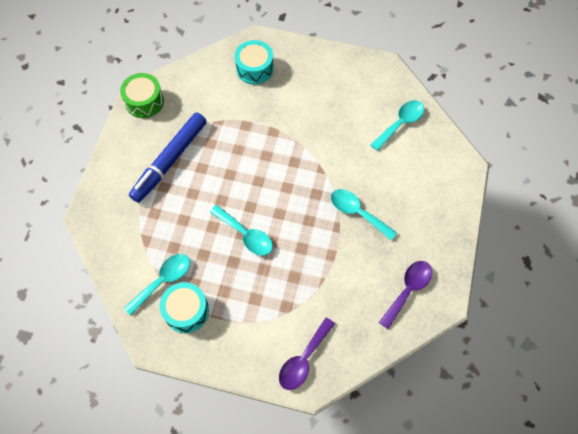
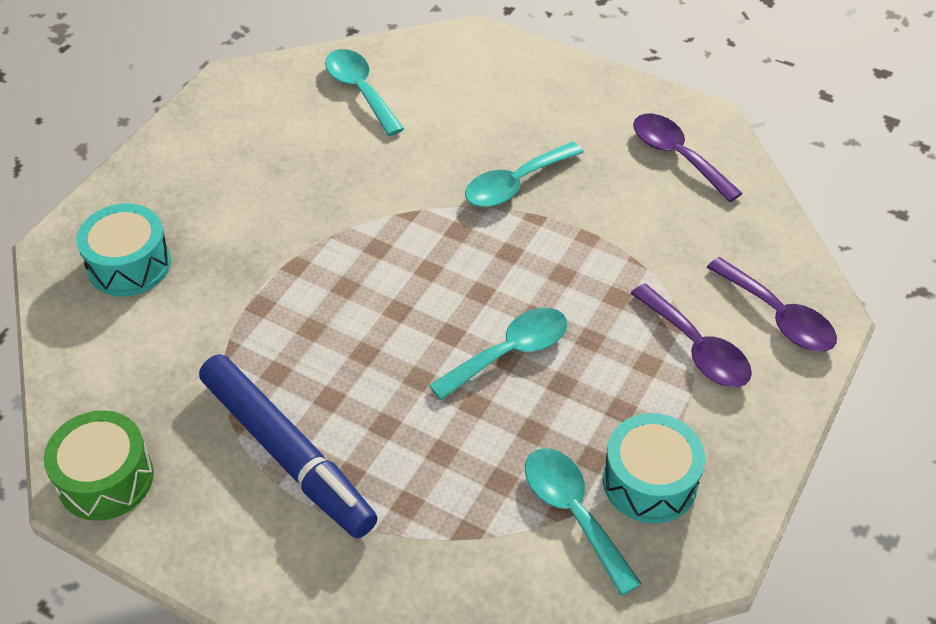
camera: 75 degrees left, 15 degrees down
(271, 321) = (697, 348): none -> purple spoon

